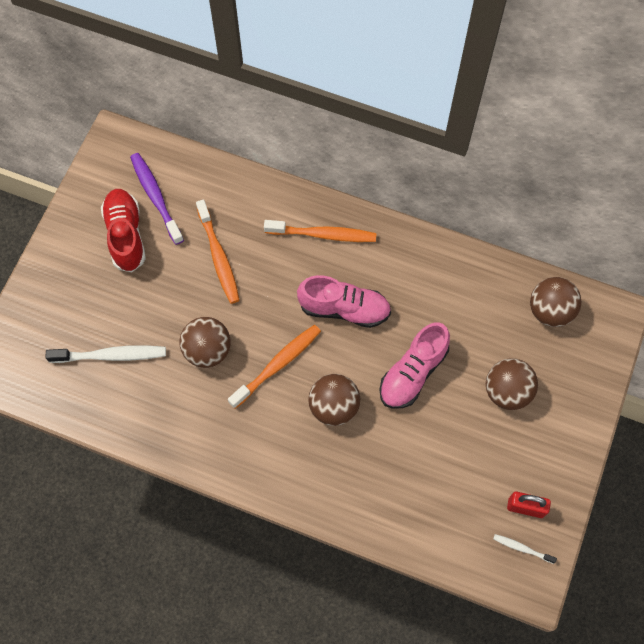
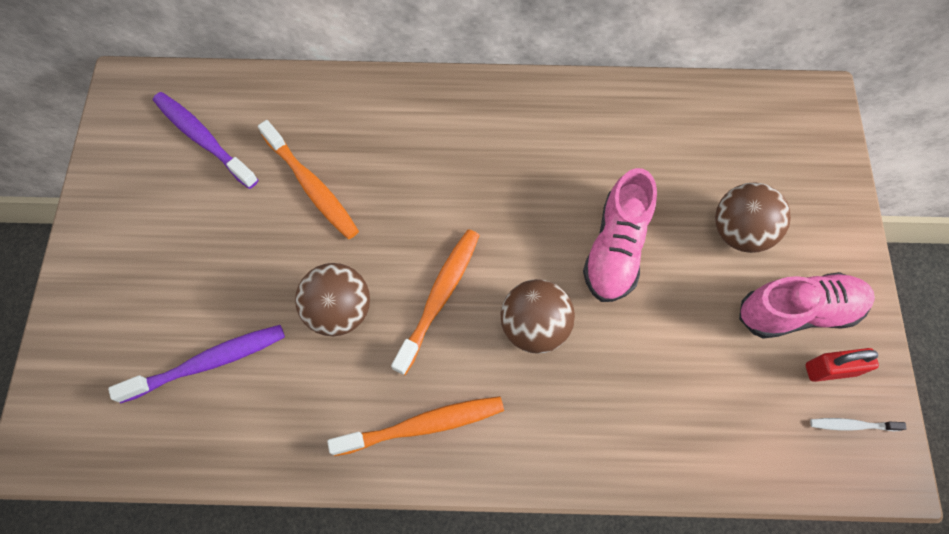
camera: 20 degrees left, 0 degrees up
(110, 355) = (207, 363): white toothbrush -> purple toothbrush
(126, 235) = (178, 198): red shoe -> none
(322, 234) = (434, 118): orange toothbrush -> orange toothbrush (422, 425)
(344, 309) = (497, 198): pink shoe -> pink shoe (797, 311)
(550, 311) = (744, 120): brown ball -> none

